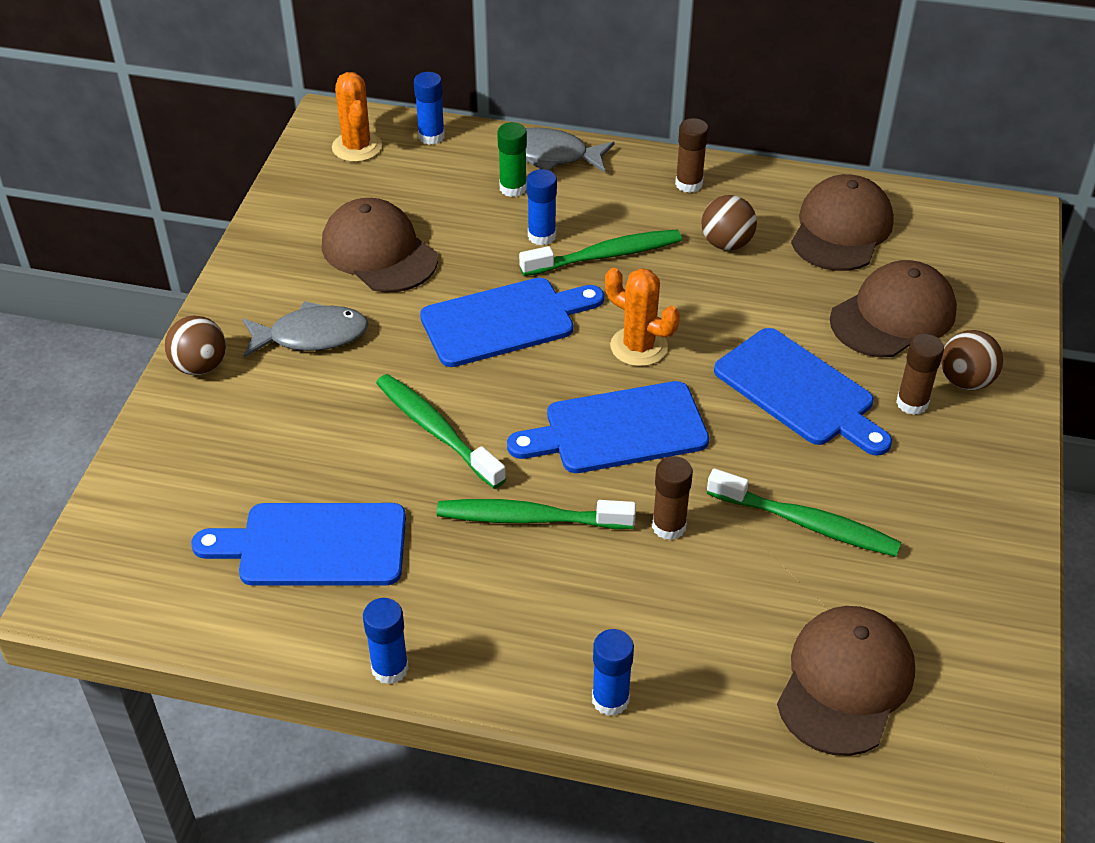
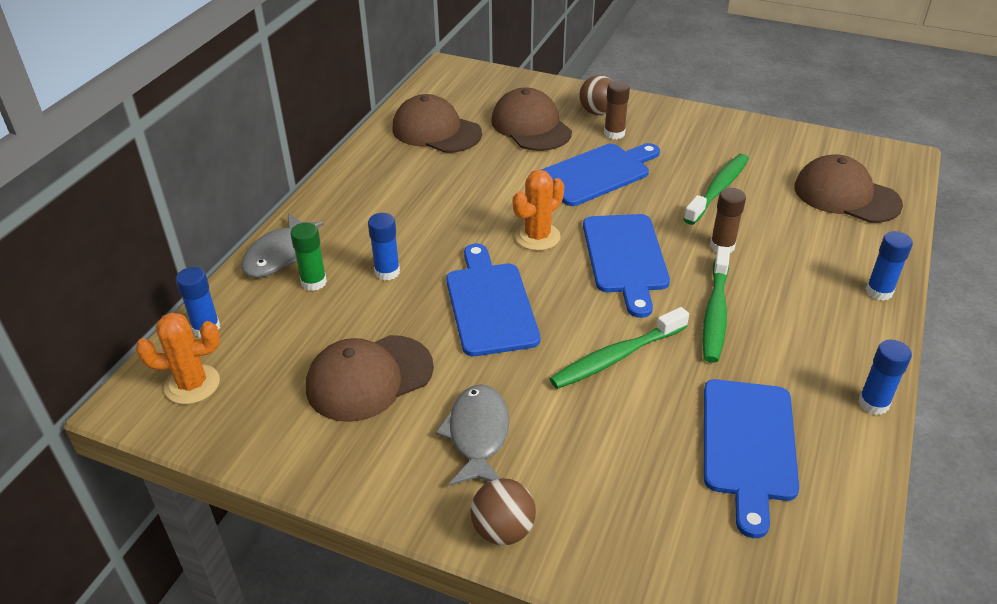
camera: 80 degrees left, 5 degrees down
(606, 255) = (425, 240): green toothbrush -> none
(689, 184) = (354, 188): brown glue stick -> none
(726, 243) = (433, 181): brown ball -> none

